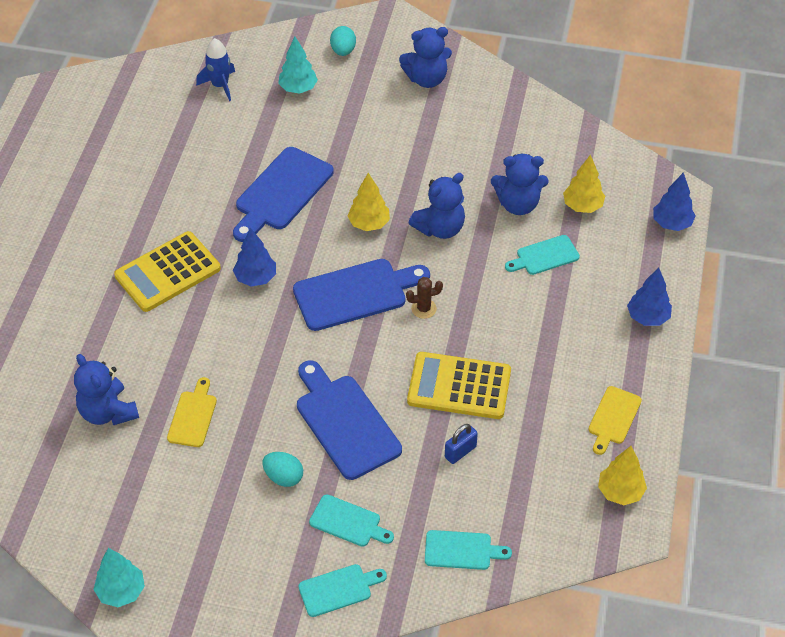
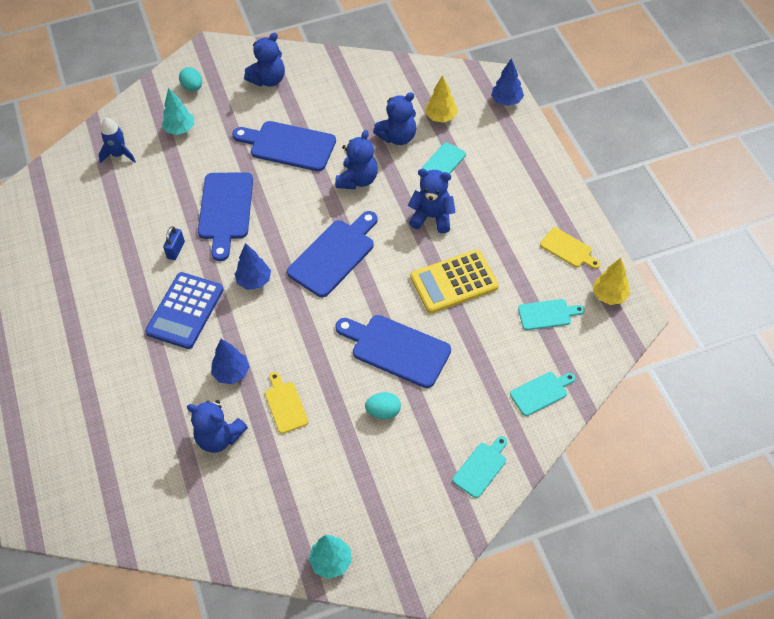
camera: 30 degrees left, 5 degrees up
(168, 272) = (185, 311): yellow calculator -> blue calculator
(348, 522) = (452, 417): turquoise cutting board -> turquoise cutting board (547, 314)
(369, 224) = (306, 201): yellow tree -> none
(395, 157) = (288, 145): none -> blue cutting board
(423, 309) = (389, 241): brown cactus -> none
(460, 452) = (489, 326): blue padlock -> blue padlock (176, 250)
(489, 307) = (432, 217): none -> blue teddy bear
(613, 418) = (568, 249): yellow cutting board -> yellow cutting board turned 45 degrees counterclockwise
(647, 317) = (539, 171): blue tree -> blue tree (231, 373)

